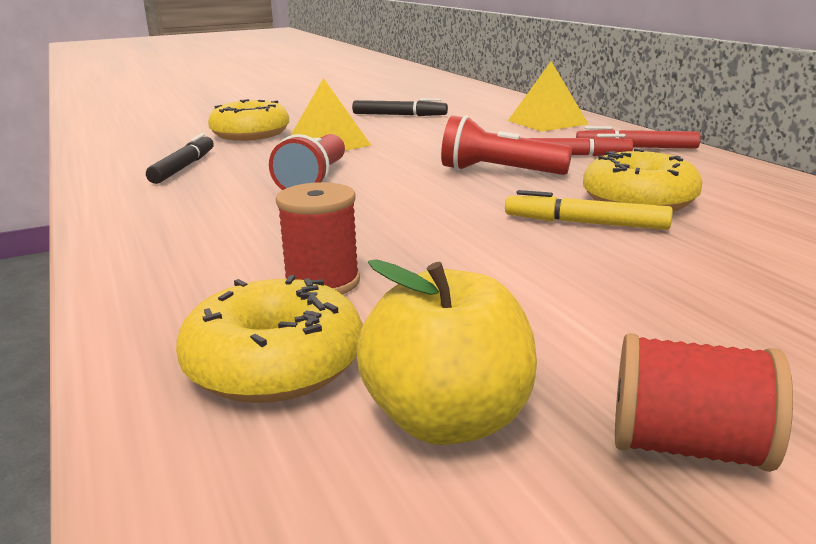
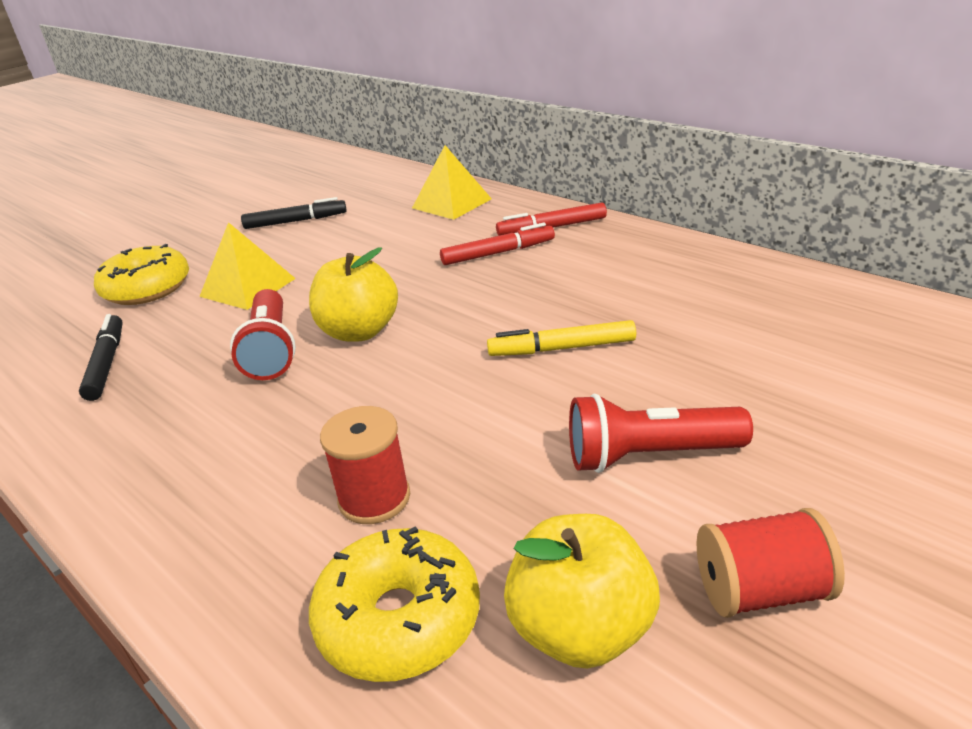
camera: 20 degrees left, 10 degrees up
(398, 182) = (359, 331): none -> yellow apple
(499, 172) = (447, 292): red flashlight -> red flashlight (649, 455)
(639, 201) = (591, 305): yellow donut -> none

